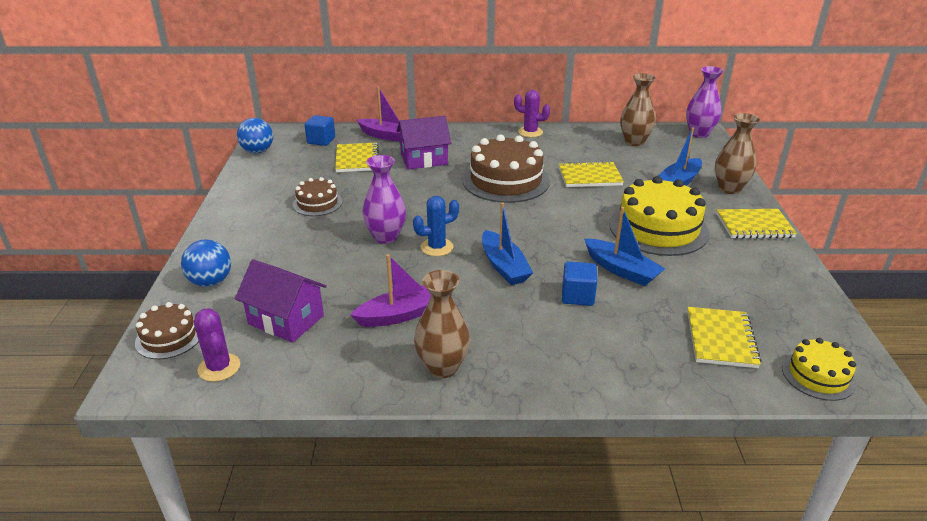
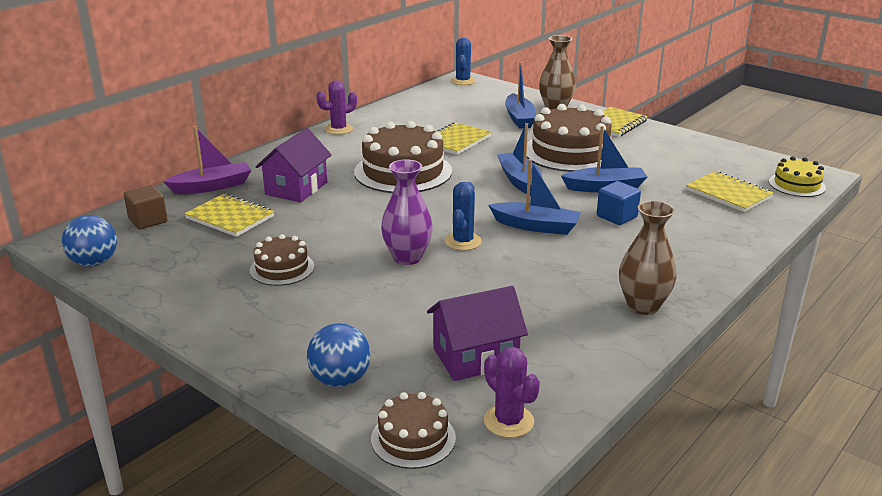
camera: 50 degrees left, 5 degrees down
(219, 367) = (508, 421): purple cactus -> purple cactus turned 45 degrees clockwise
(321, 140) = (148, 220): blue cube -> brown cube
(402, 314) = (545, 296): purple boat -> none
(567, 229) = (520, 181): none -> blue boat
(634, 142) = (433, 104): brown vase -> none
(658, 228) = (570, 152): yellow cake -> brown cake
(699, 134) = (463, 81): purple vase -> blue cactus

